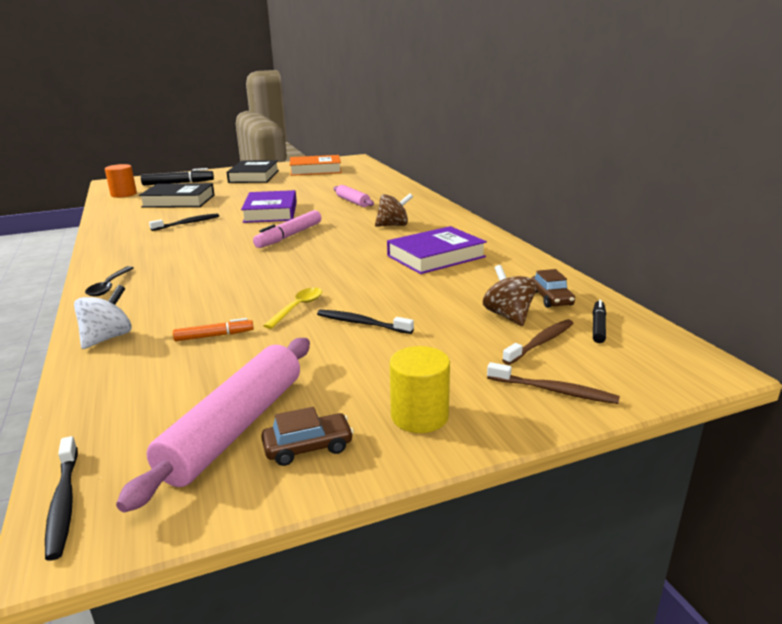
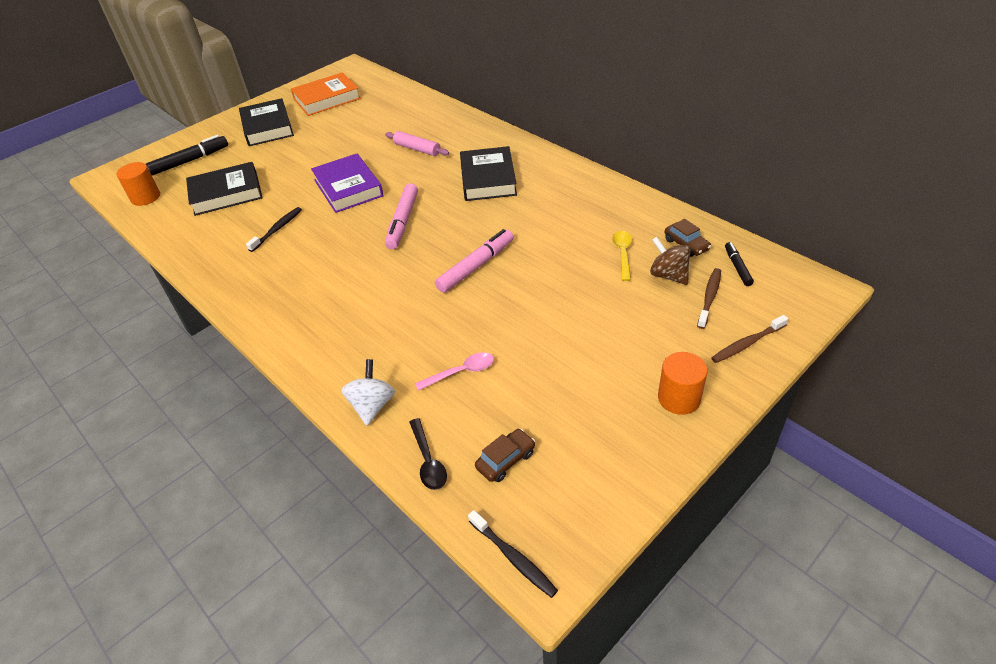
camera: 20 degrees left, 20 degrees up
(109, 286) = (300, 344): black spoon -> black spoon (428, 461)
(214, 336) = (461, 372): orange marker -> pink spoon
(235, 428) = (566, 455): pink rolling pin -> none
(298, 308) = (499, 317): yellow spoon -> yellow spoon (623, 254)
(308, 447) = (629, 452): brown car -> brown car (505, 460)
(318, 272) = (476, 266): none -> pink marker
(361, 323) = (566, 319): black toothbrush -> none
(393, 225) = (488, 179): brown spinning top -> black book
(419, 416) = (679, 398): yellow cylinder -> orange cylinder
(436, 256) = (560, 215): purple book -> none
(554, 391) = (747, 344): brown toothbrush -> brown toothbrush turned 150 degrees clockwise

